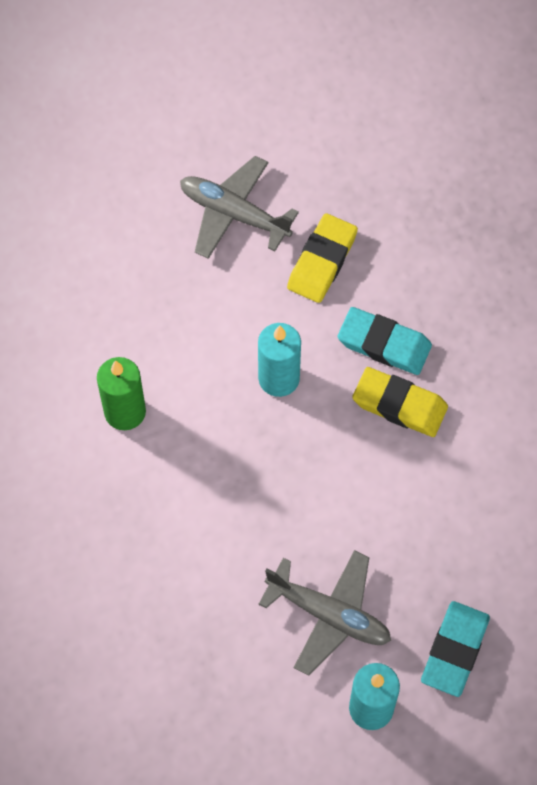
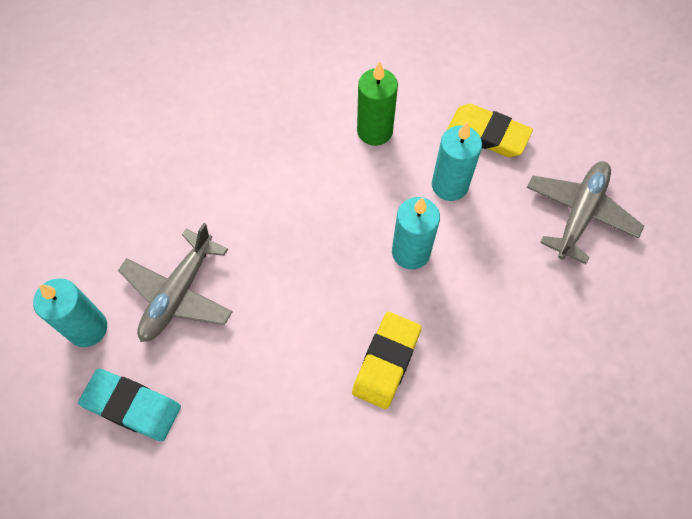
camera: 90 degrees right, 0 degrees up
(198, 336) = (449, 185): none -> turquoise candle
(322, 261) = (537, 291): yellow eraser -> yellow eraser (487, 134)
(384, 344) = (452, 348): turquoise eraser -> none

